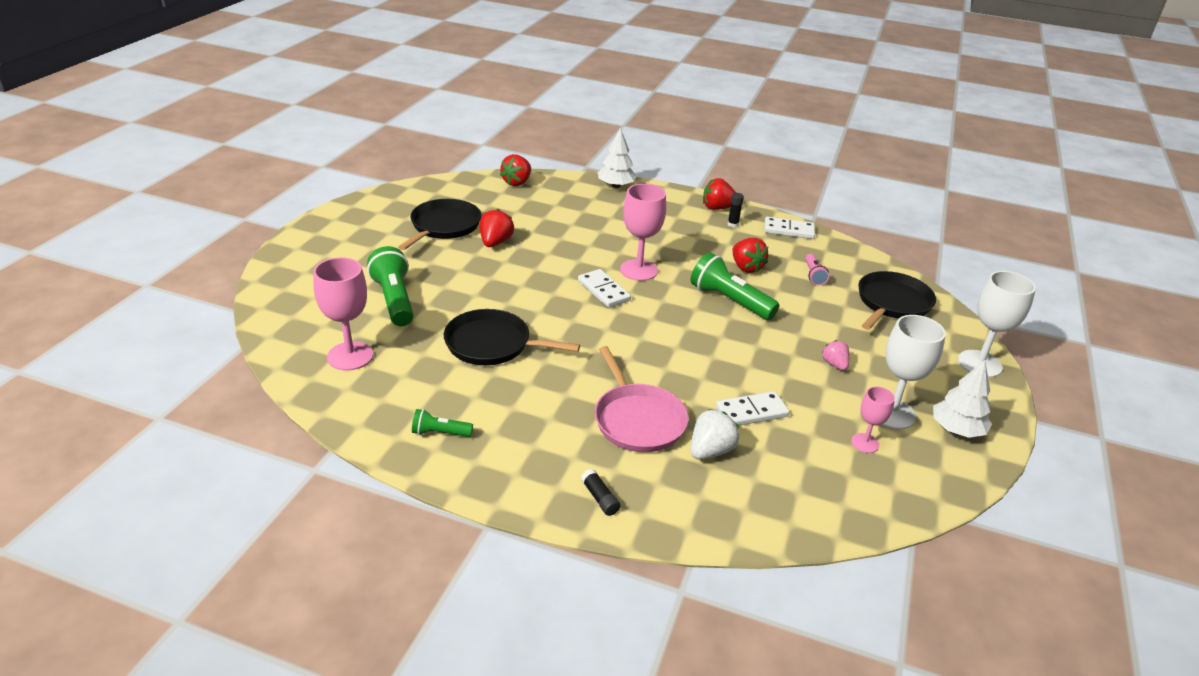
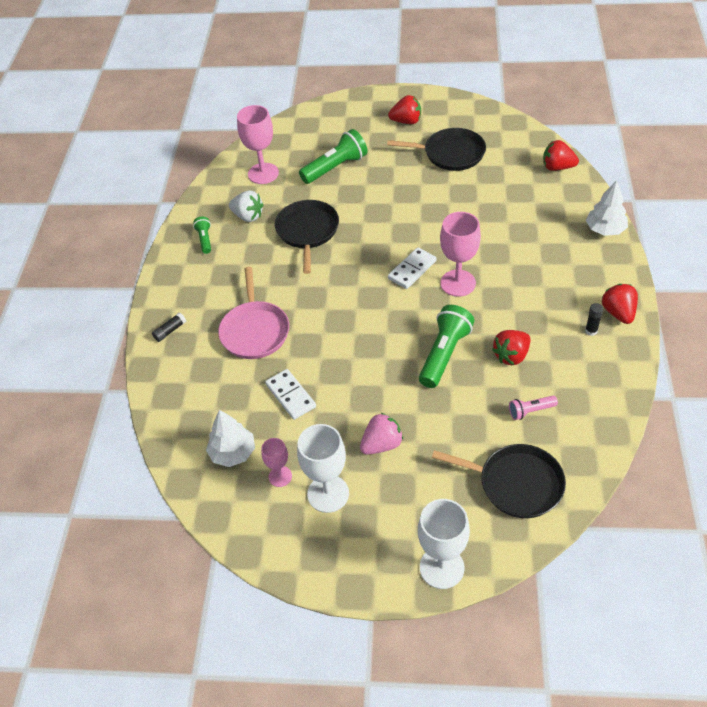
camera: 80 degrees right, 15 degrees up
(495, 242) = (445, 188): red strawberry -> red strawberry (406, 121)
(637, 420) = (254, 330): pink pan -> pink pan turned 60 degrees counterclockwise
(710, 451) = (235, 379): white strawberry -> white strawberry (248, 216)
(788, 230) = (613, 378): white domino -> none
(834, 364) = (381, 444): pink strawberry -> pink strawberry, size x1.52
(956, 429) = (324, 546): white tree -> white tree (233, 453)

